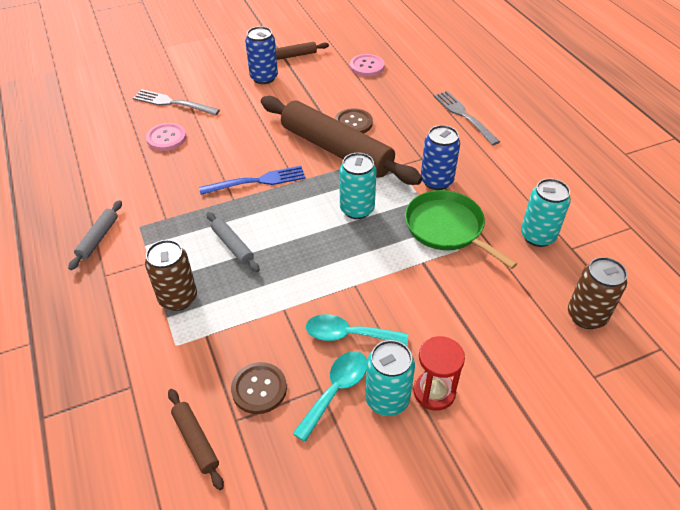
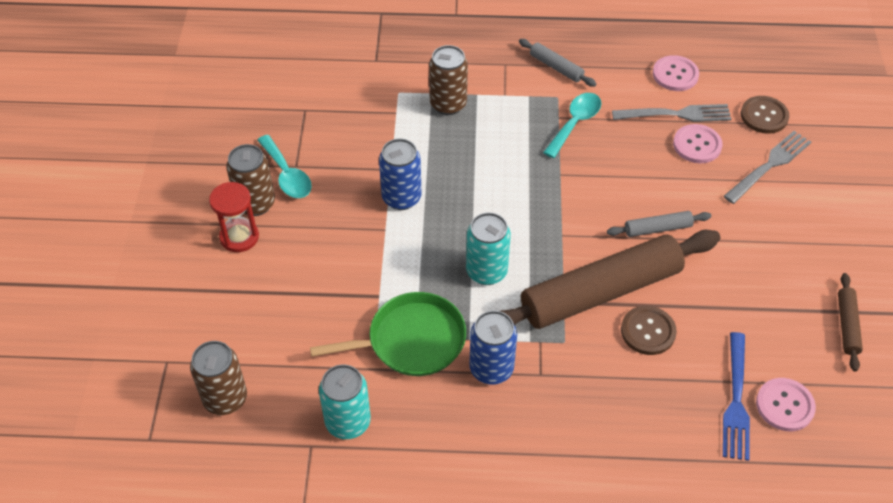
camera: 115 degrees right, 5 degrees up
(86, 165) = (675, 74): none -> pink button
(196, 440) = (304, 85): brown rolling pin -> none
(233, 245) = (491, 156): grey rolling pin -> grey rolling pin (658, 229)
(257, 181) = (579, 201): blue fork -> blue fork (736, 400)
(259, 389) = (322, 130): brown button -> brown button (764, 116)
(264, 78) = (797, 271): blue can -> blue can (401, 198)
(348, 334) = (333, 203): turquoise spoon -> turquoise spoon (575, 123)
(387, 399) = (255, 203): turquoise can -> brown can
(464, 116) = (606, 471): grey fork -> grey fork (676, 114)

